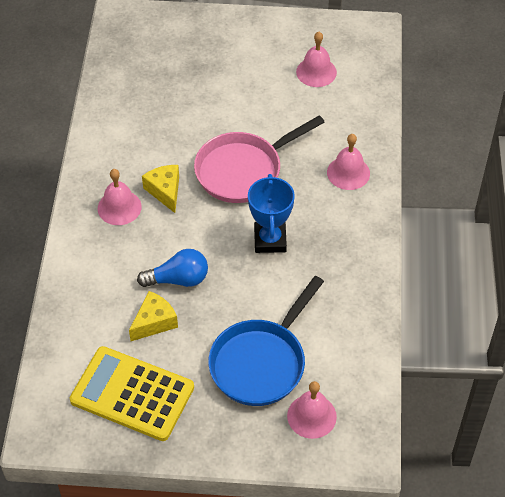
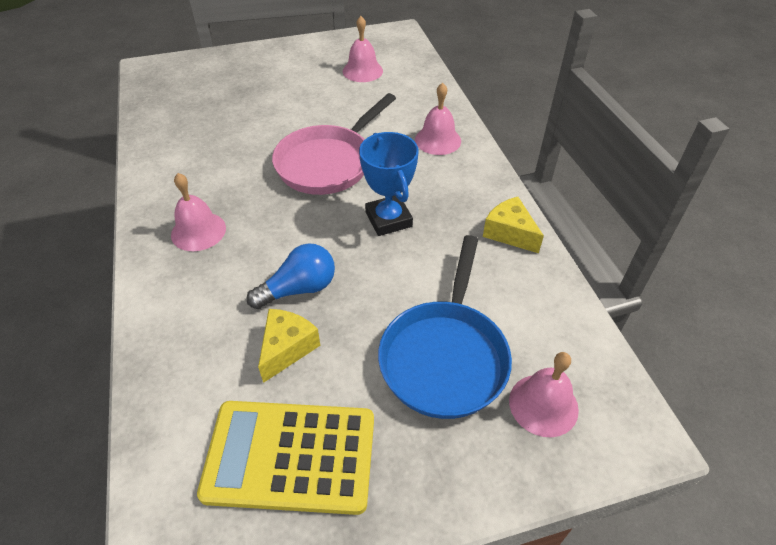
camera: 20 degrees left, 5 degrees down
(165, 191) = (248, 202): yellow cheese -> yellow cheese (509, 233)

